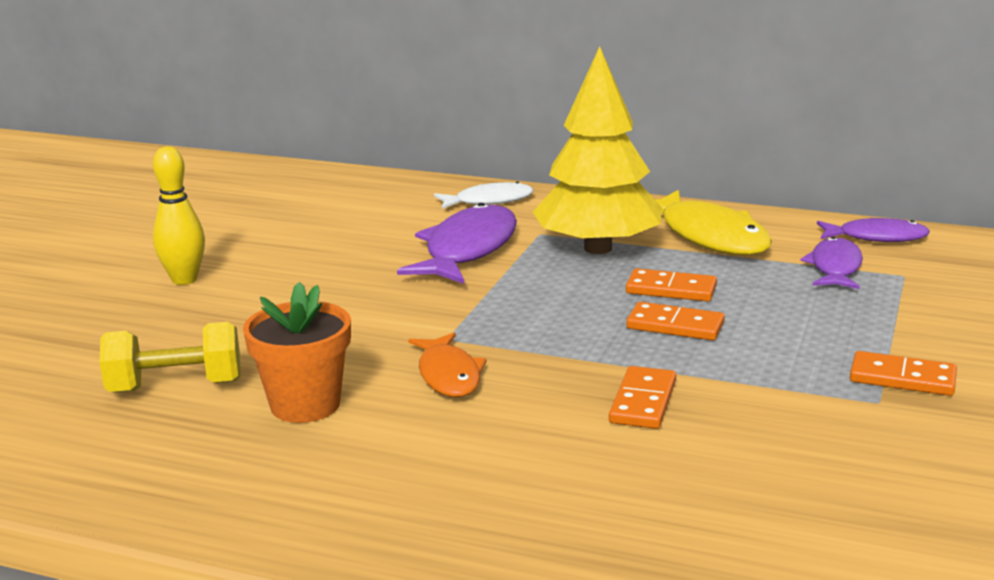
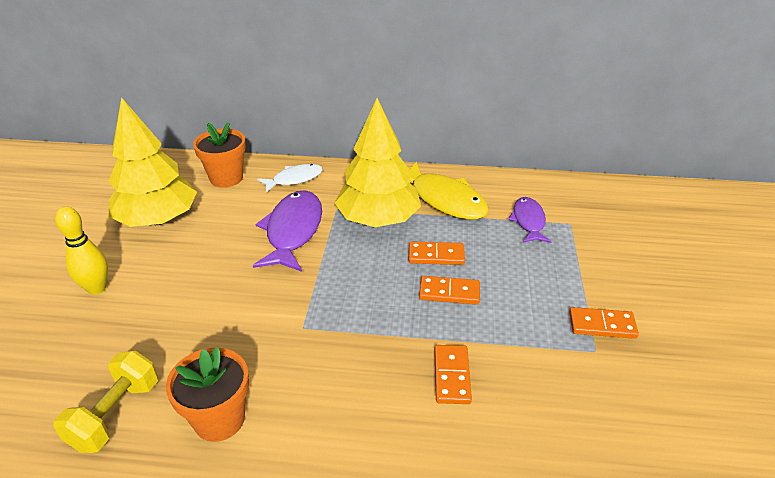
camera: 15 degrees left, 15 degrees up
(176, 387) = (115, 414): yellow dumbbell -> yellow dumbbell turned 45 degrees counterclockwise
(284, 225) = (158, 219): none -> yellow tree
(391, 193) = (226, 178): none -> orange flower pot
(448, 375) = (314, 368): orange fish -> none
(876, 237) = (543, 189): purple fish -> none

